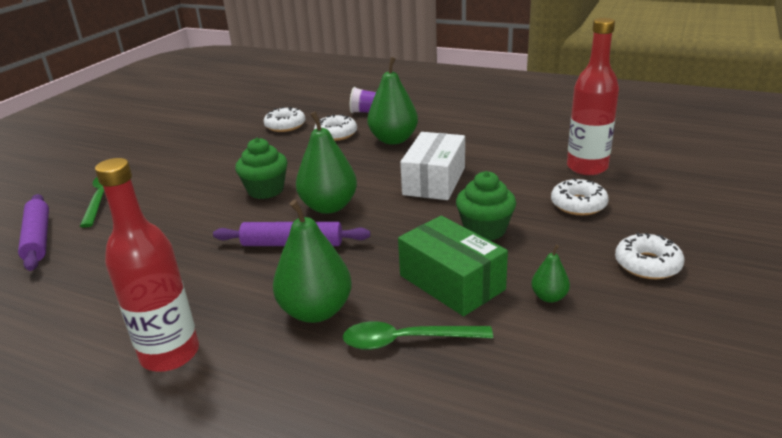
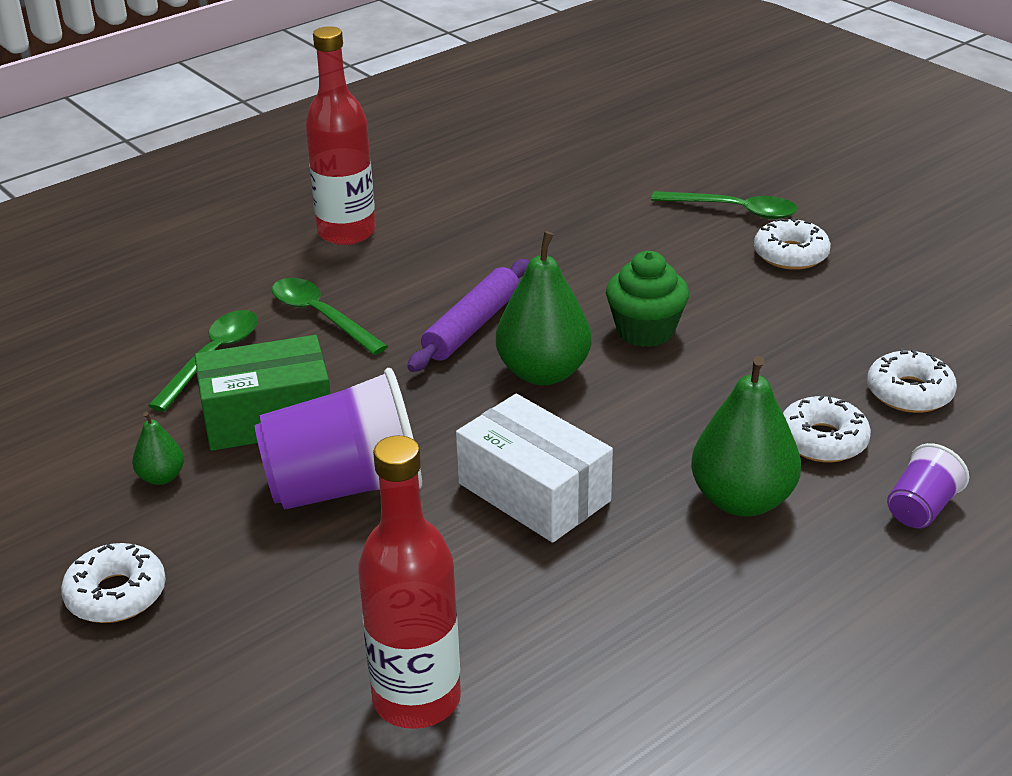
camera: 115 degrees right, 5 degrees up
(38, 238) = (653, 171): purple rolling pin -> none
(316, 311) = (321, 316): green pear -> green spoon
(485, 230) = (345, 487): green cupcake -> purple cup
(578, 204) = (313, 614): white donut -> white donut (790, 254)

